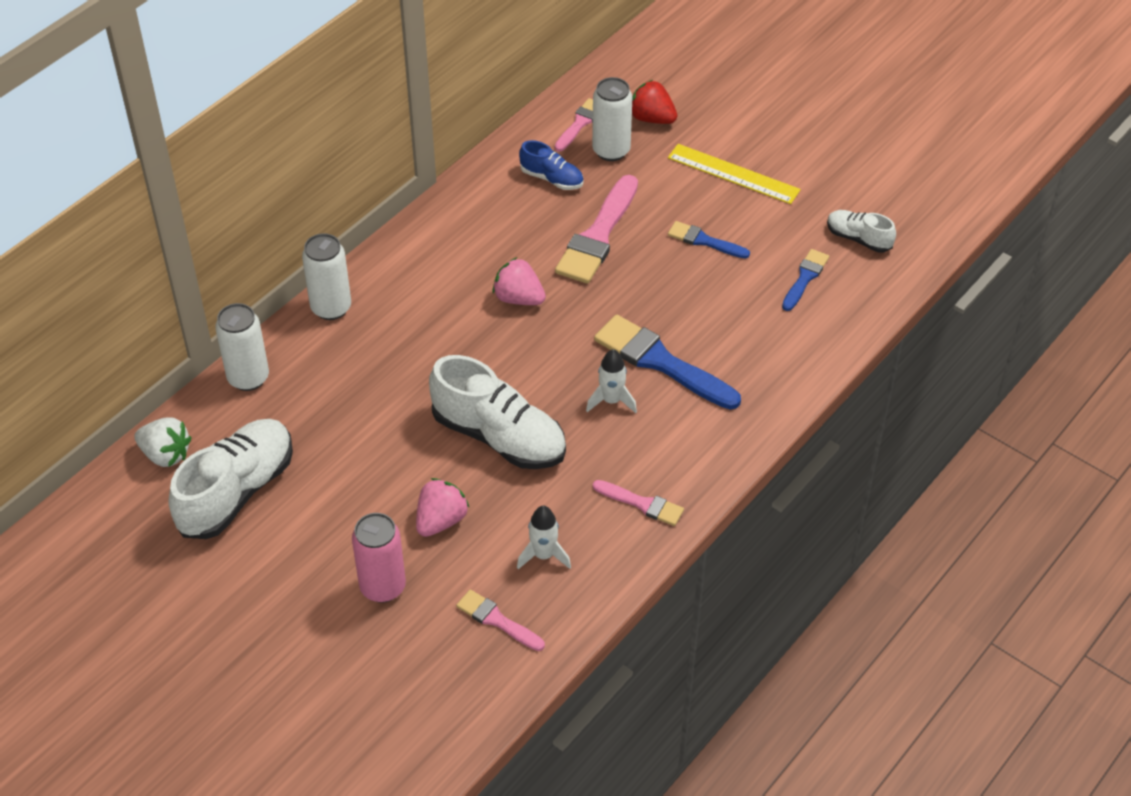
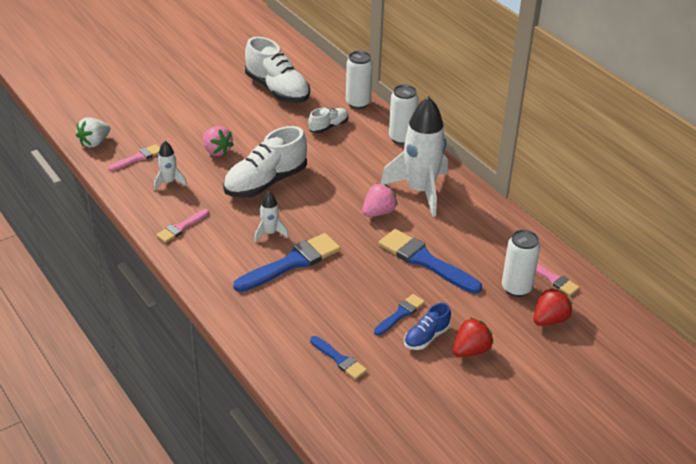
camera: 105 degrees right, 10 degrees down
(166, 454) = (315, 72): white strawberry -> white strawberry (94, 142)
(382, 587) = (185, 125): pink can -> none
(453, 265) = (420, 191): none -> white rocket
(552, 179) = (493, 251): blue shoe -> blue shoe (426, 337)
(598, 235) = (425, 261): pink brush -> blue brush
(733, 174) = (470, 350): yellow ruler -> red strawberry
(858, 239) = (370, 405): white shoe -> white shoe (328, 127)

